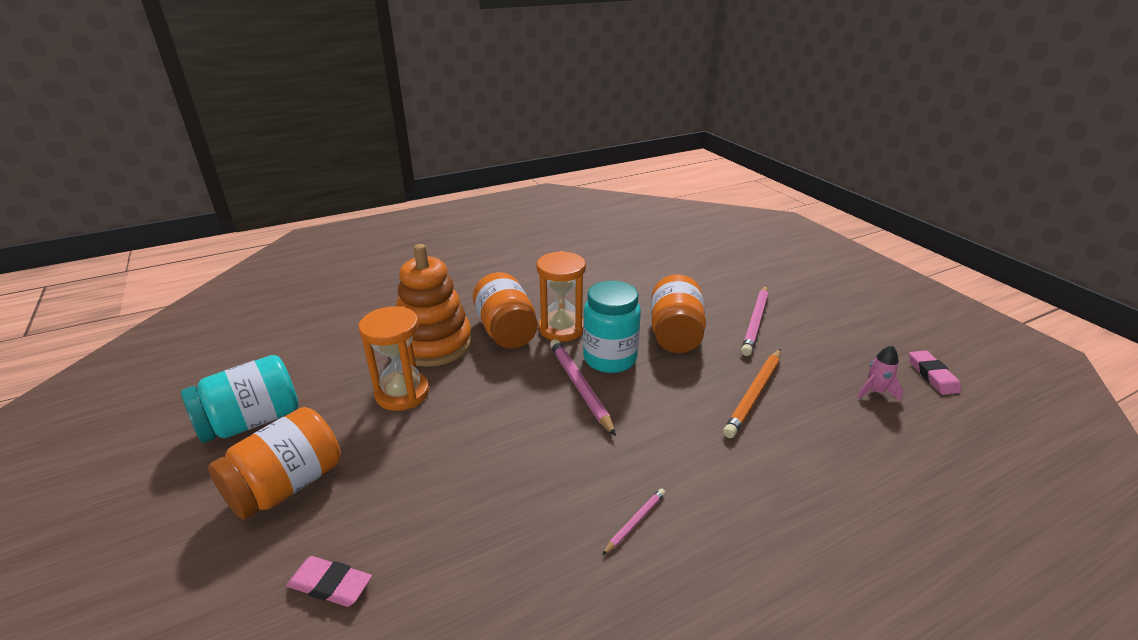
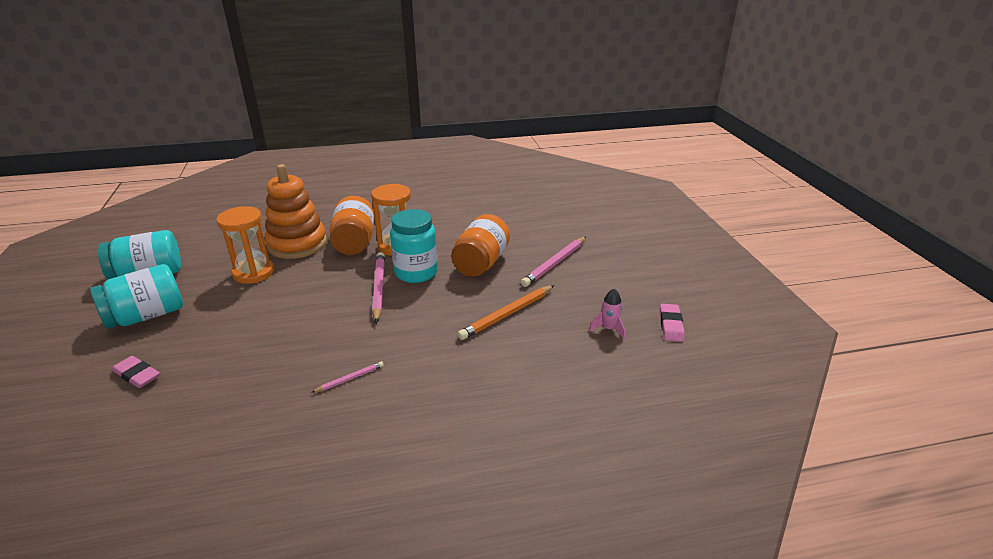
camera: 15 degrees right, 0 degrees up
(287, 485) = (146, 316): orange jar -> turquoise jar

